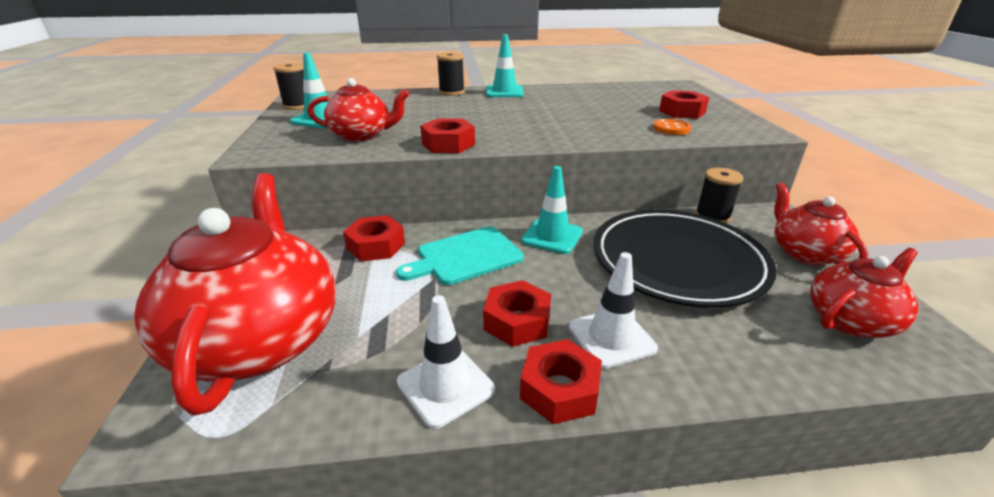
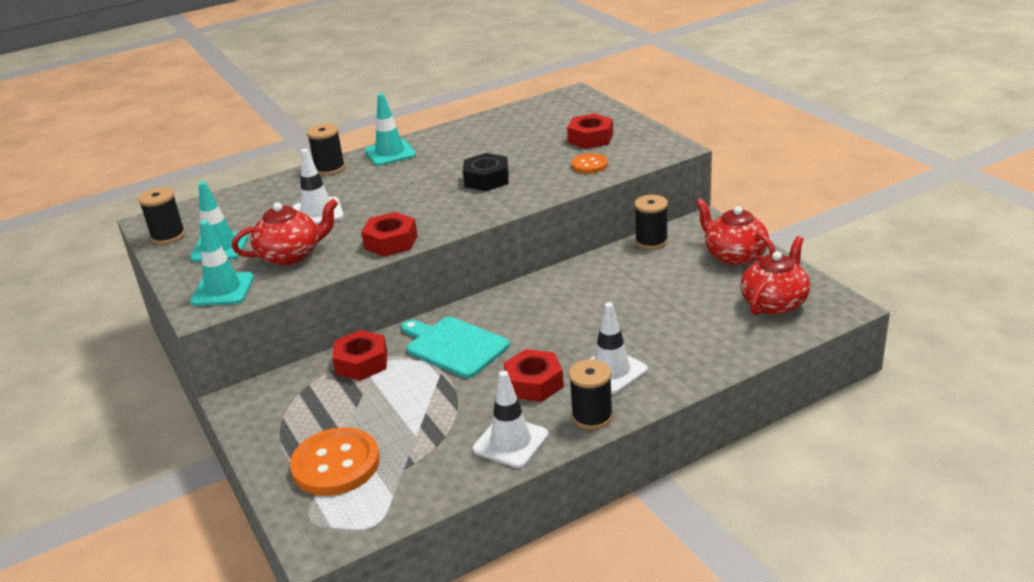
camera: 20 degrees left, 0 degrees up
(260, 339) = (336, 464): red teapot -> orange button
(413, 114) = (317, 213): none -> white traffic cone
(465, 256) = (454, 346): turquoise cutting board -> turquoise cutting board turned 90 degrees clockwise
(552, 236) = (519, 304): turquoise traffic cone -> turquoise traffic cone (223, 290)
(559, 389) = (592, 416): red nut -> black spool
(568, 120) = (486, 179): none -> black nut
(677, 262) = (637, 295): black plate -> none

